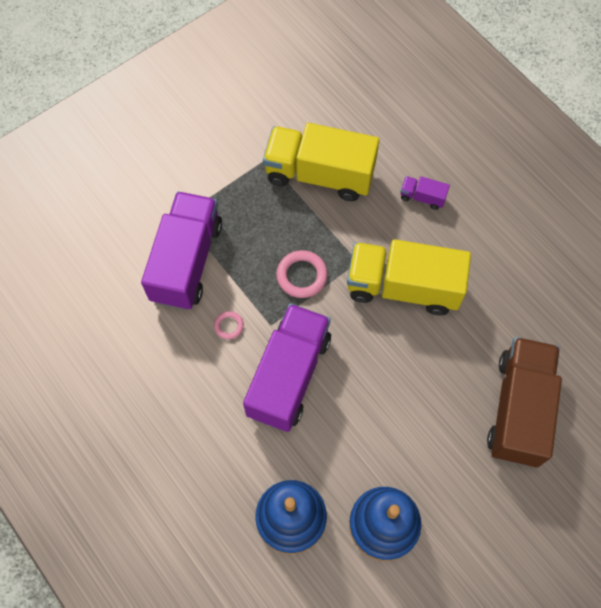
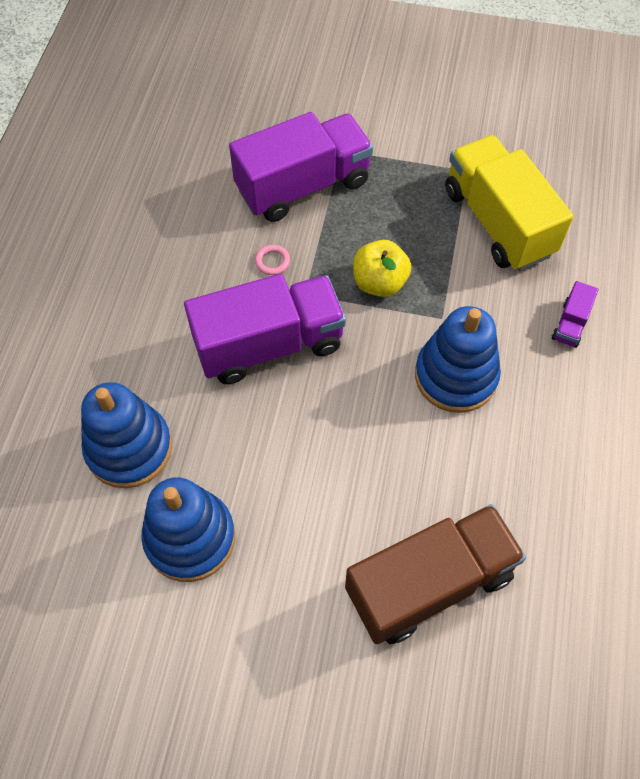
camera: 50 degrees right, 5 degrees down
(302, 276) = (379, 282): pink ring -> yellow apple
(403, 287) = (455, 376): yellow truck -> blue stacking toy
(422, 197) = (570, 324): purple truck -> purple truck turned 135 degrees counterclockwise

